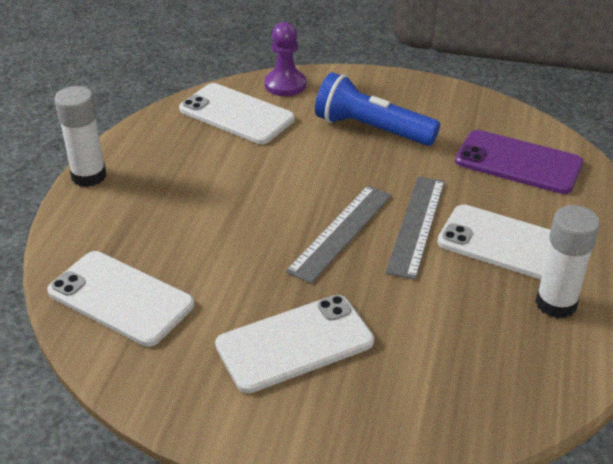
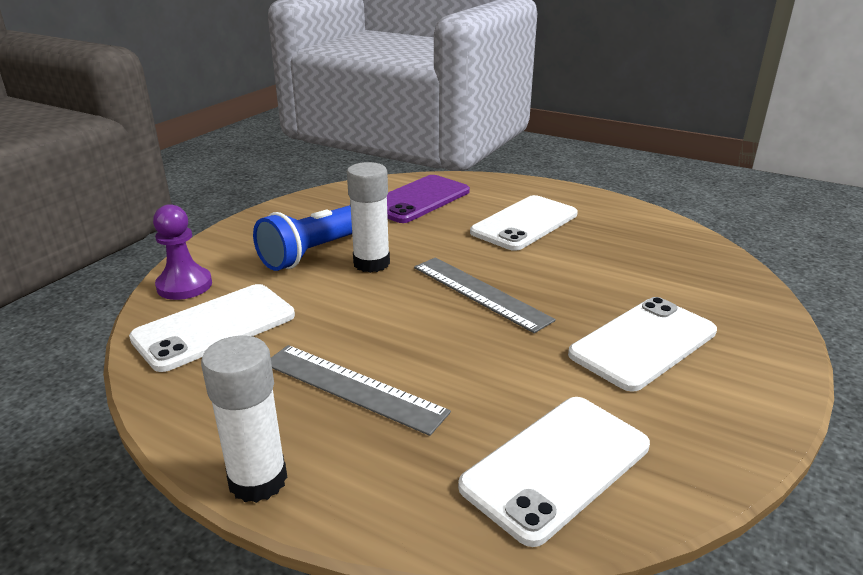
camera: 75 degrees left, 10 degrees down
(295, 343) = (643, 343): white phone -> white phone turned 60 degrees clockwise
(416, 225) = (484, 255): grey ruler -> grey ruler (353, 387)
(556, 303) = (599, 220): white glue stick -> white glue stick (371, 263)

